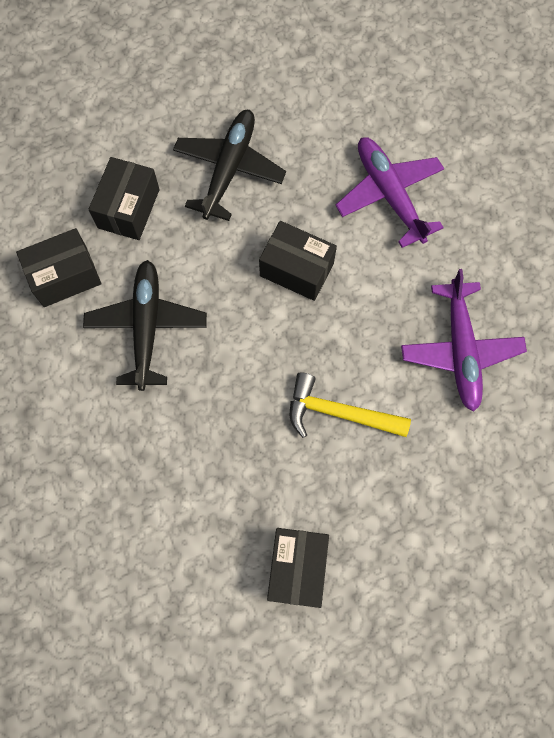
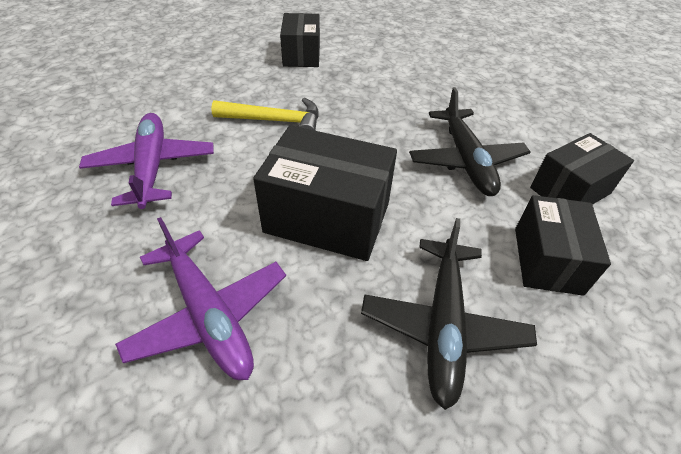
camera: 170 degrees right, 25 degrees down
(297, 269) = (327, 217): black box -> black box, size x1.52

